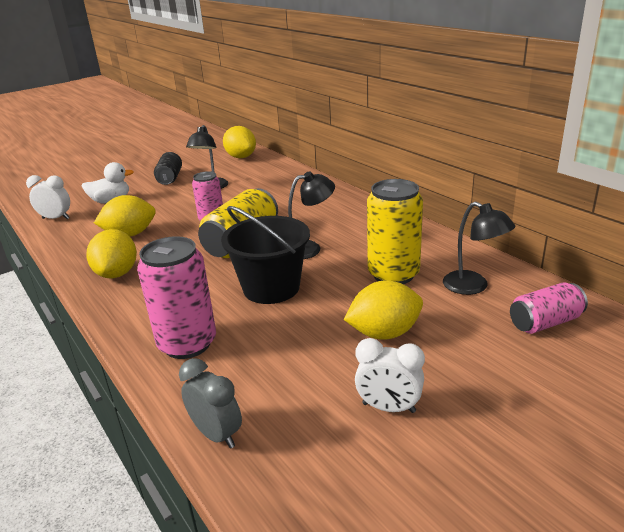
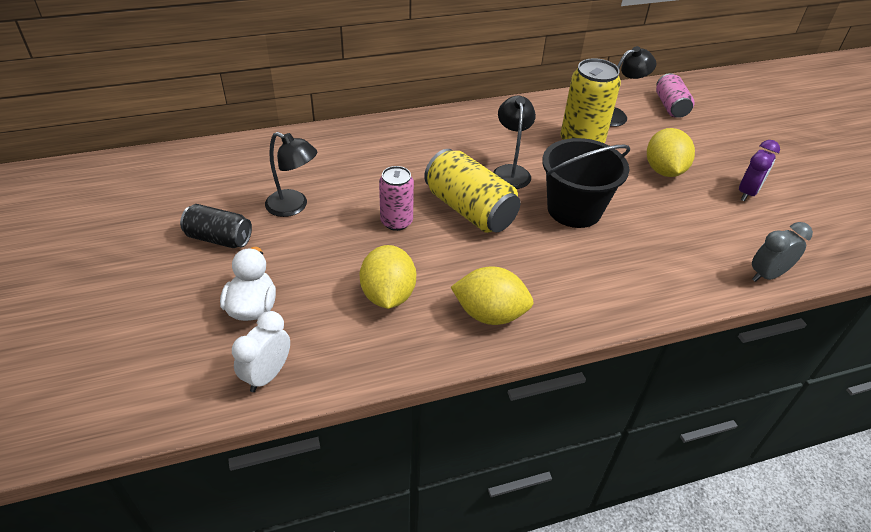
camera: 75 degrees left, 15 degrees up
(187, 343) = (648, 275): pink can -> none
(241, 157) = (207, 164): yellow lemon -> none
(388, 408) = (747, 193): white clock -> purple clock

